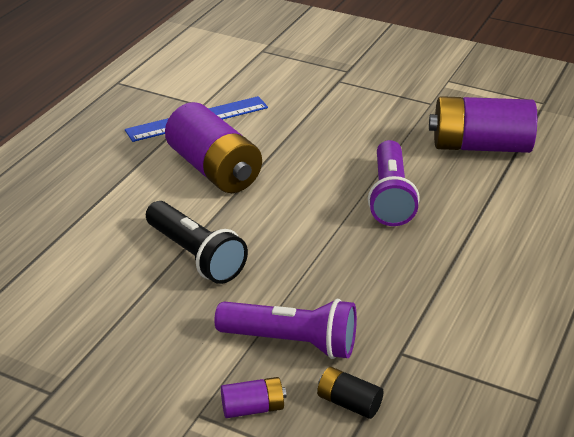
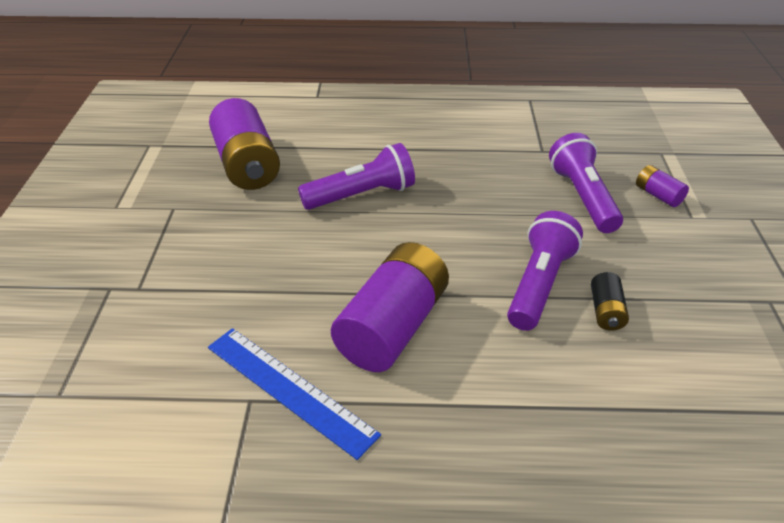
camera: 115 degrees left, 5 degrees up
(196, 255) = (539, 284): black flashlight -> purple flashlight
(349, 403) = (608, 159): black battery -> black battery (606, 311)

